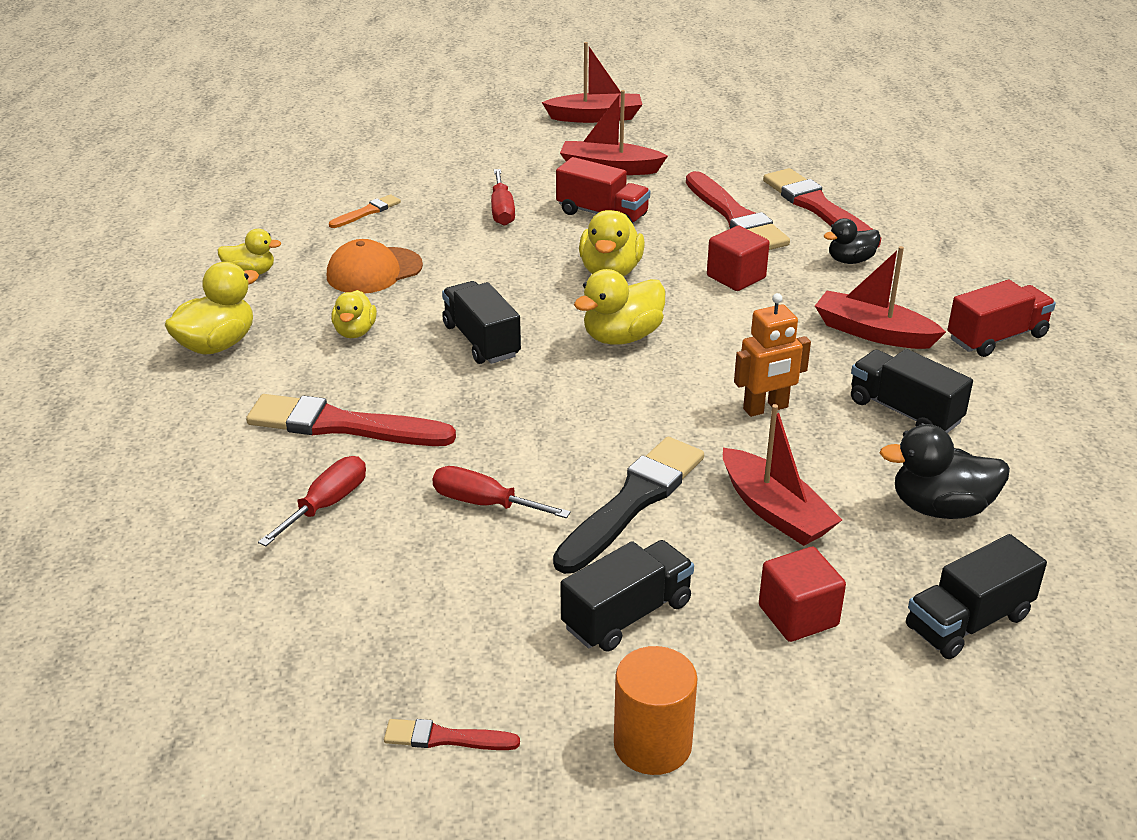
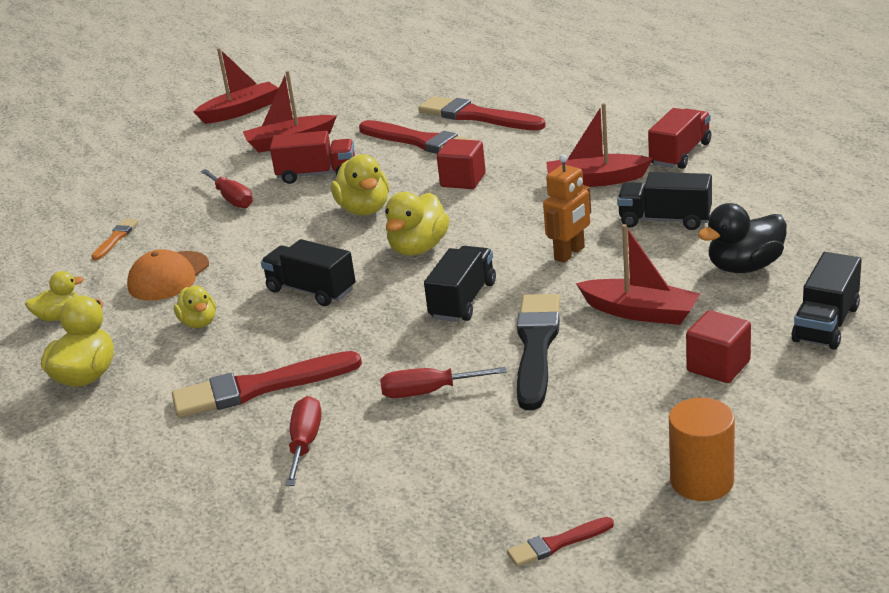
camera: 25 degrees left, 5 degrees down
(627, 615) = (605, 415): black truck -> black truck (463, 301)
(850, 260) = (534, 141): black duck -> none

